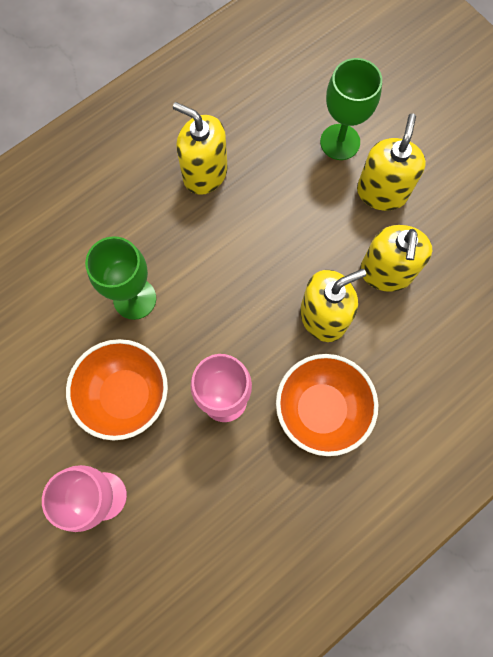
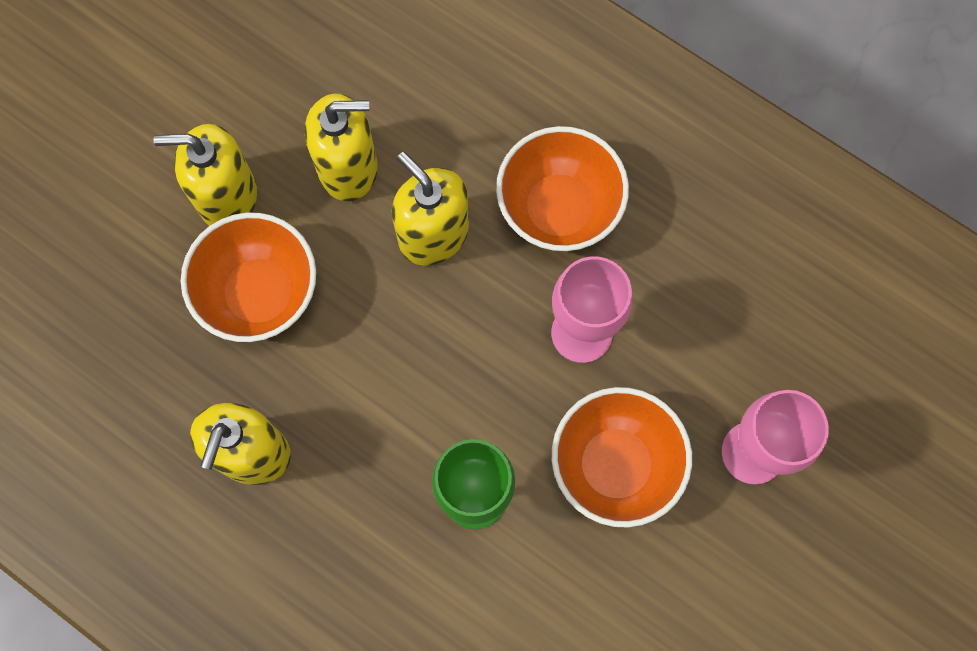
camera: 105 degrees left, 0 degrees up
(308, 199) = (260, 294): none -> orange bowl
(340, 142) = (157, 270): green goblet -> none

